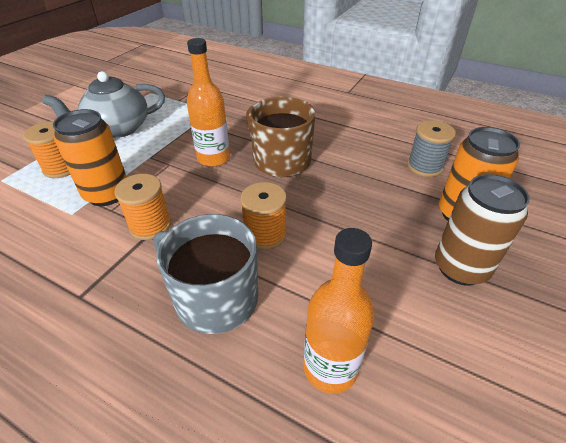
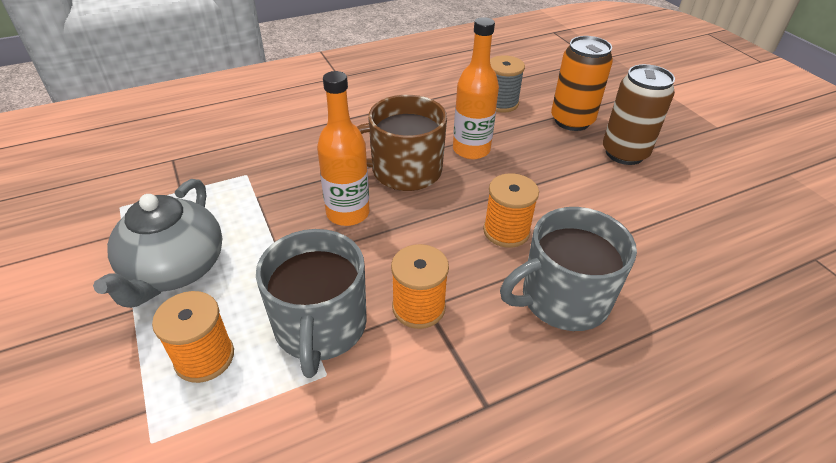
camera: 55 degrees left, 0 degrees up
(107, 194) = (320, 326): orange can -> grey mug
(330, 368) = (677, 264): orange bottle -> orange bottle (471, 150)

